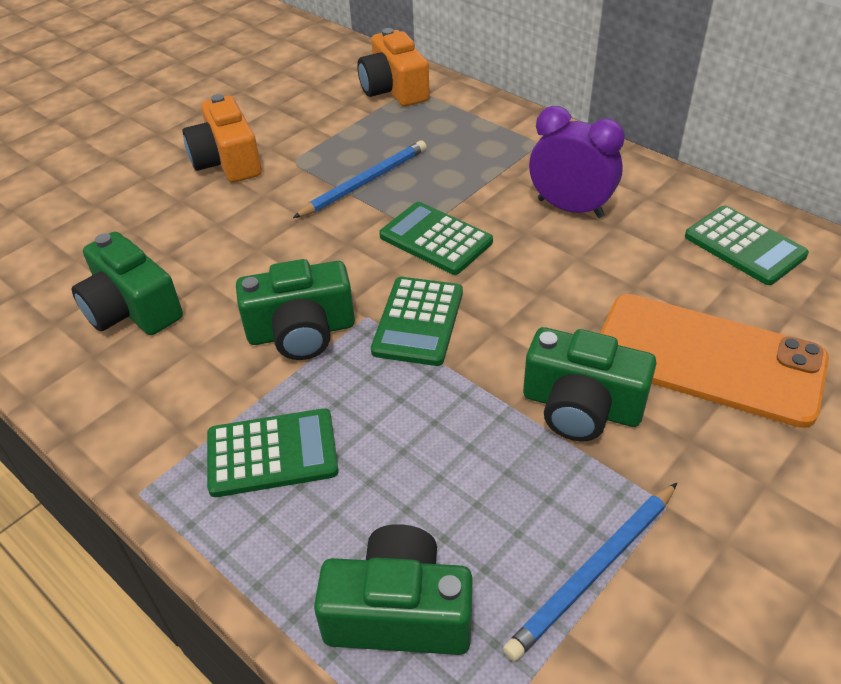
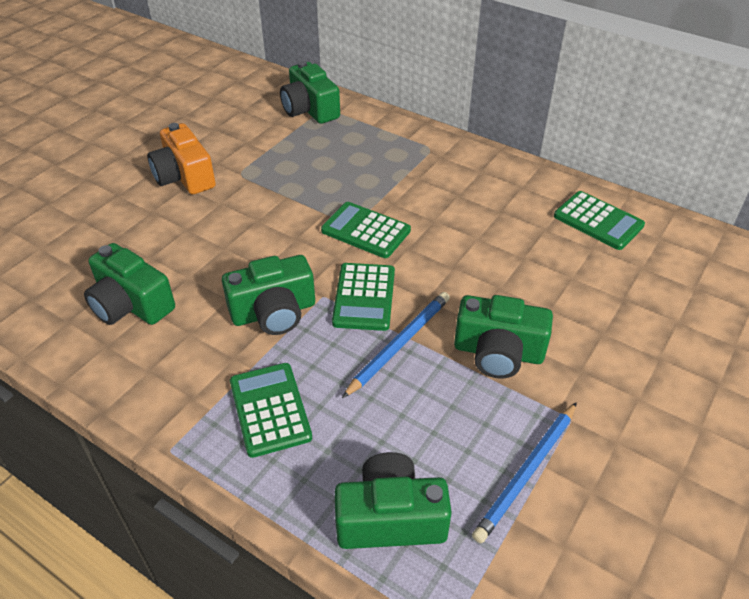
camera: 10 degrees left, 0 degrees up
(272, 453) = (270, 409): green calculator -> green calculator turned 90 degrees counterclockwise
(364, 182) = (301, 188): blue pencil -> blue pencil (399, 344)
(394, 89) = (310, 109): orange camera -> green camera
(570, 208) = (465, 199): purple clock -> none
(708, 359) = (584, 309): orange phone -> none

